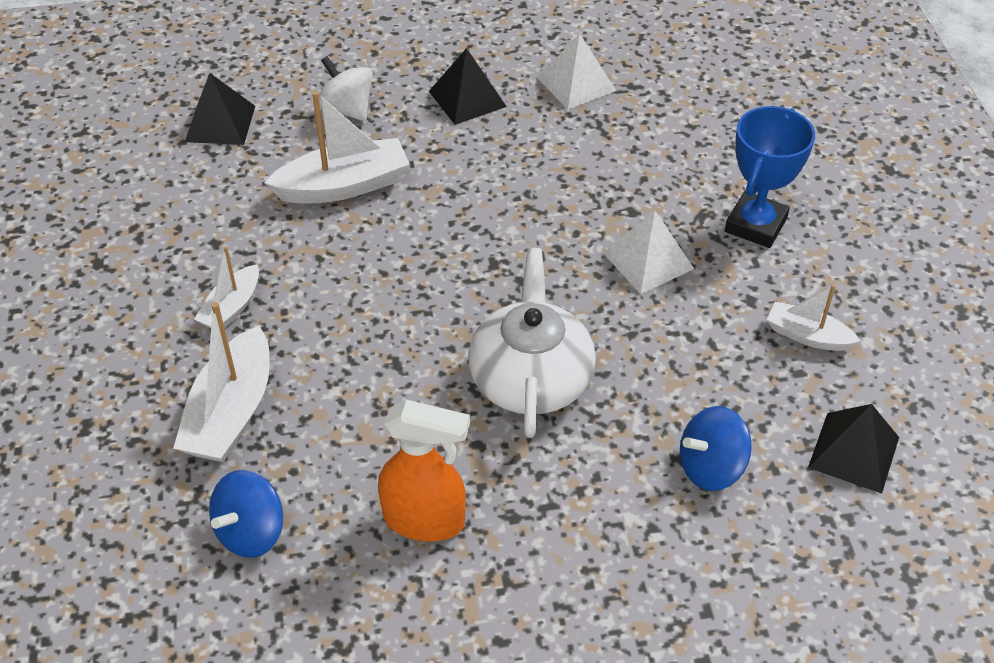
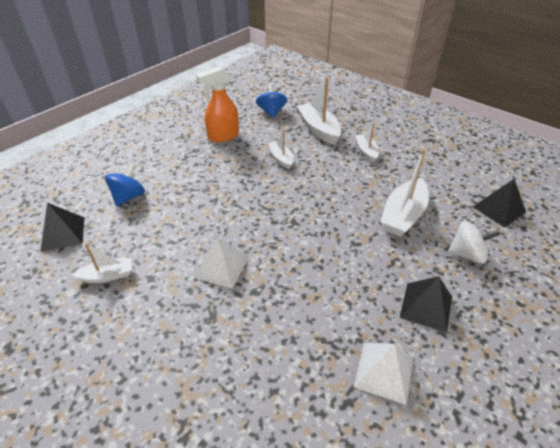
camera: 140 degrees right, 5 degrees down
(382, 386) = (281, 159): none -> white boat
(531, 378) = (229, 188): white teapot -> none
(755, 225) = (174, 329): blue trophy -> none

